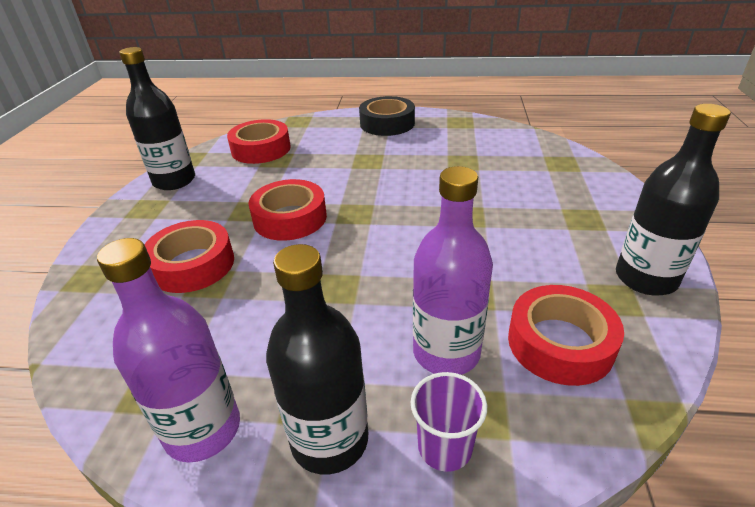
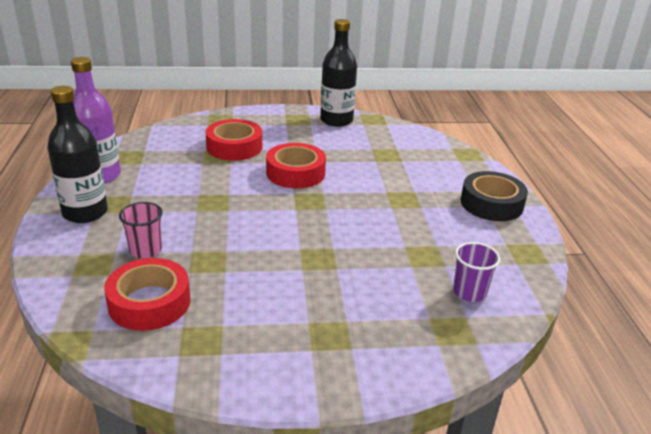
camera: 75 degrees right, 5 degrees down
(261, 149) = (401, 145): red tape -> none
(445, 447) = (71, 251): purple cup -> purple cup (469, 292)
(446, 352) = (145, 250): purple bottle -> pink cup
(645, 278) = (230, 365): black bottle -> none

